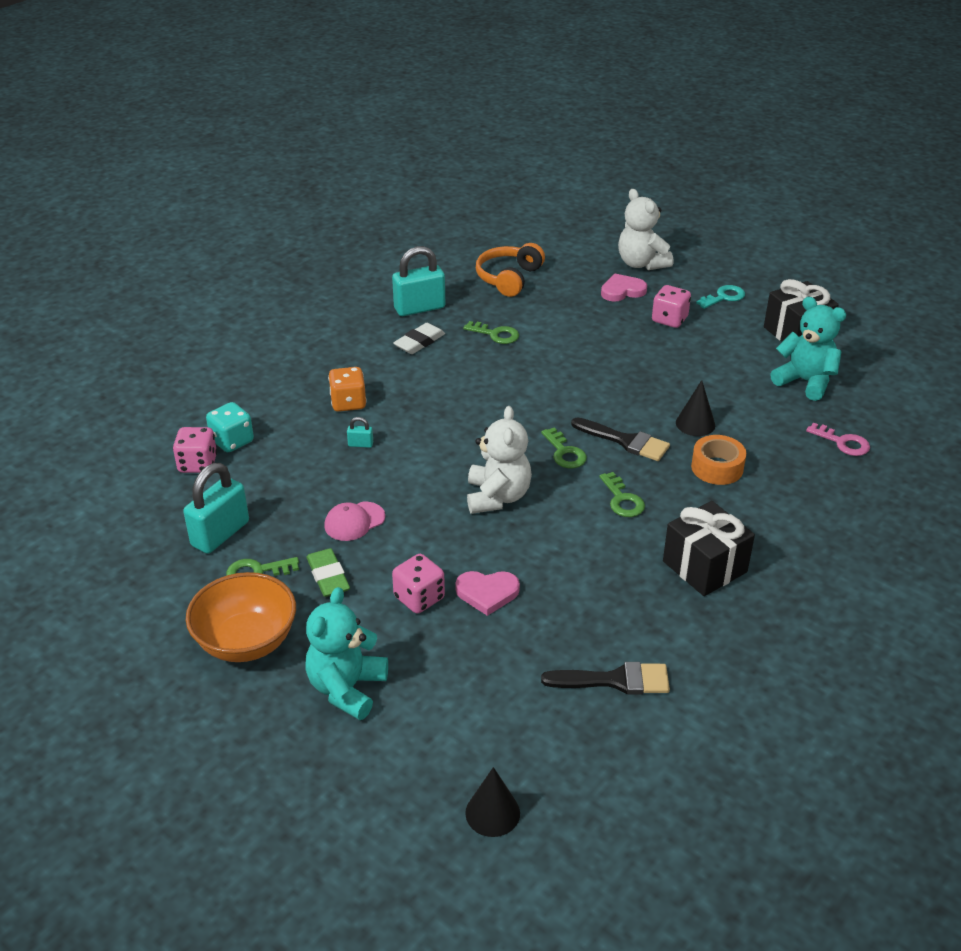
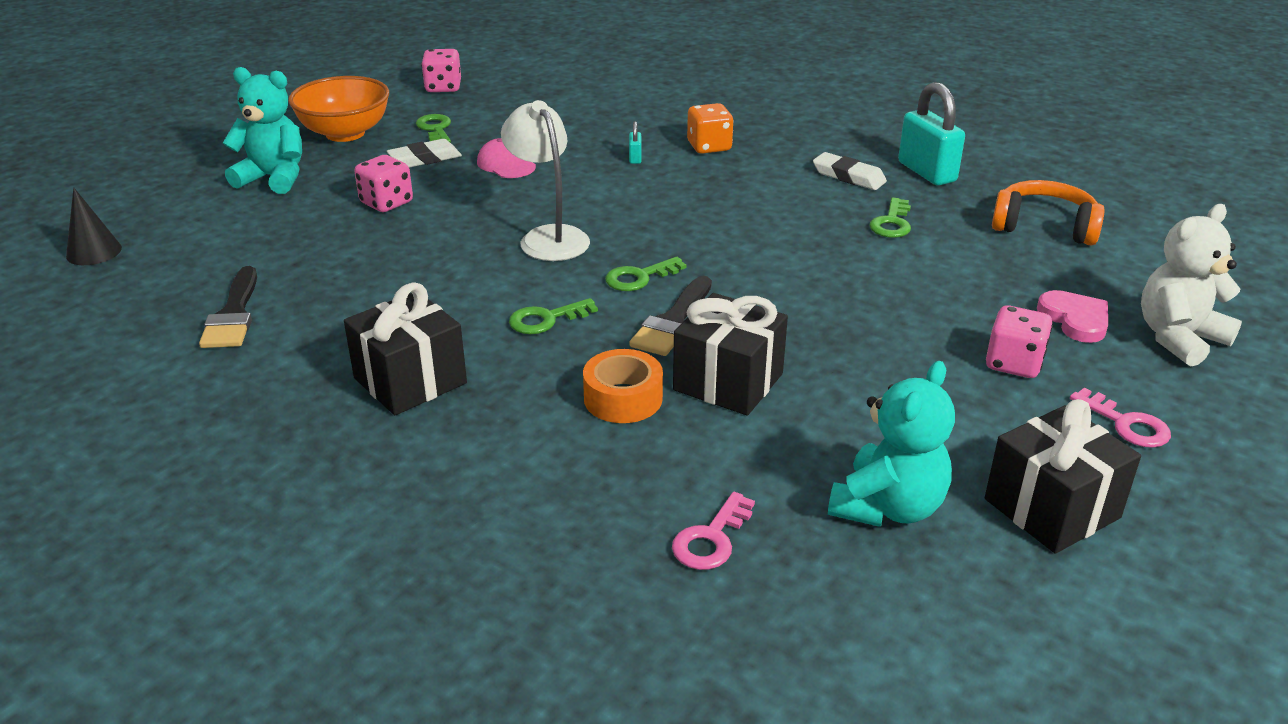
camera: 85 degrees right, 5 degrees down
(198, 464) = (591, 91): pink dice -> pink dice (443, 87)
(220, 534) = (489, 109): turquoise padlock -> none
(232, 441) = (629, 100): turquoise dice -> none
(328, 576) = (425, 159): green eraser -> white eraser
(487, 593) = (387, 237): pink heart -> none
(497, 497) = (548, 237): white teddy bear -> white lamp
(695, 424) = (728, 382): black cone -> black gift
(724, 297) = (1126, 424): turquoise key -> pink key

